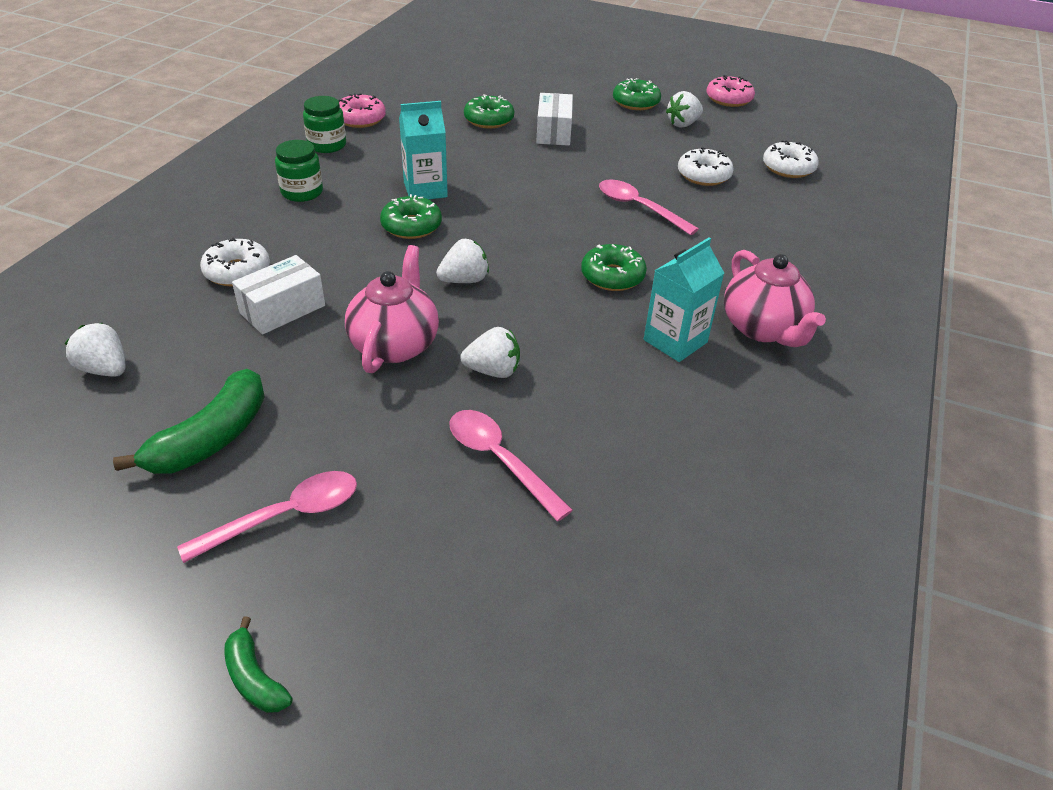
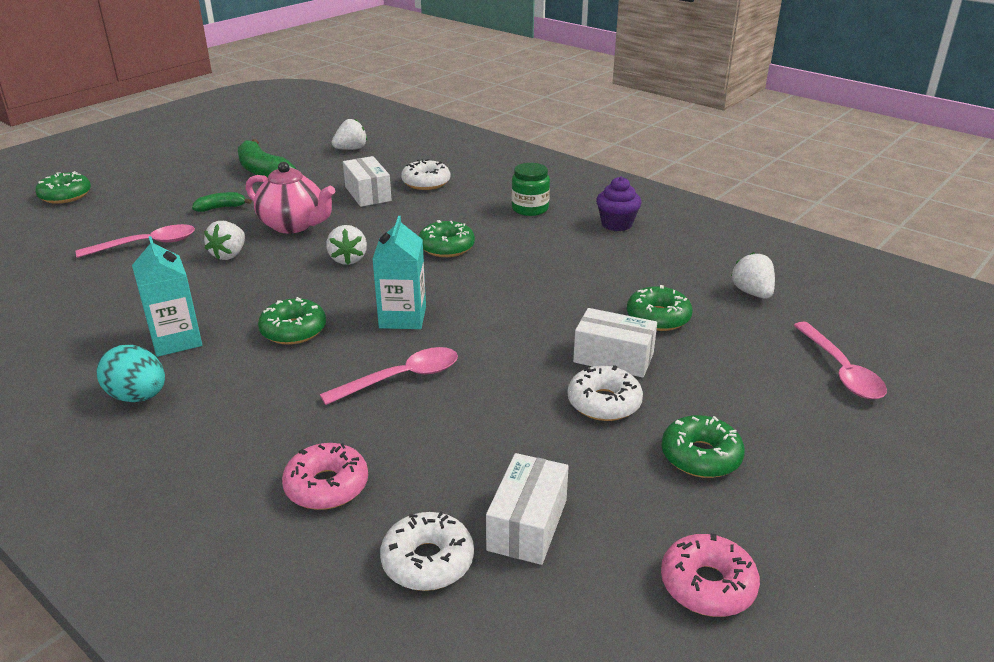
camera: 110 degrees right, 10 degrees down
(254, 678) = (99, 176): green banana -> green banana (221, 208)
(285, 516) = (183, 185): pink spoon -> pink spoon (841, 370)
(327, 145) = (616, 224): green jar -> purple cupcake
(360, 119) = (672, 244): pink donut -> pink donut (327, 486)
(363, 677) = (65, 195): none -> green donut
(425, 190) = (507, 260): turquoise carton -> turquoise carton (402, 317)
(683, 124) = (613, 487): white strawberry -> white strawberry (752, 293)
(703, 175) = (449, 456): white donut -> white donut (604, 403)
(735, 144) = (527, 525): none -> white box
(763, 328) = (138, 396): pink teapot -> turquoise egg

